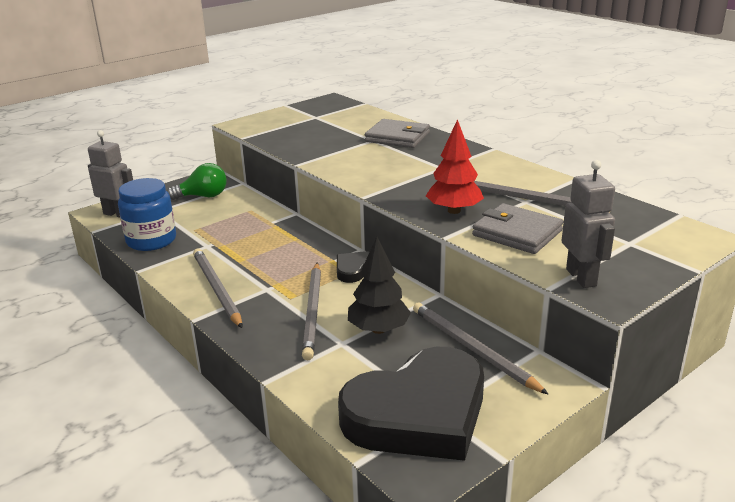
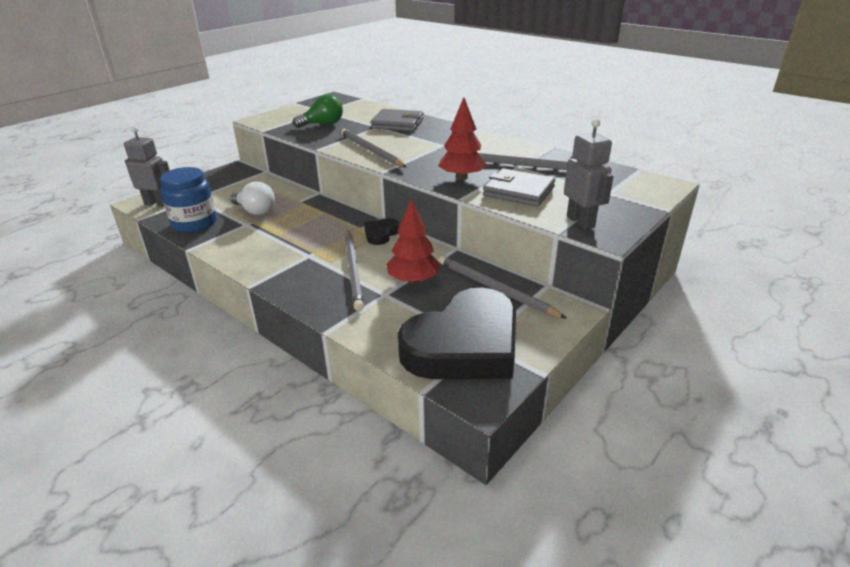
camera: 10 degrees left, 5 degrees up
(203, 196) = (233, 184): green light bulb -> green light bulb (323, 124)
(217, 289) = (264, 259): grey pencil -> grey pencil (371, 151)
(220, 231) = (255, 211): none -> white light bulb
(378, 329) = (413, 280): black tree -> red tree

